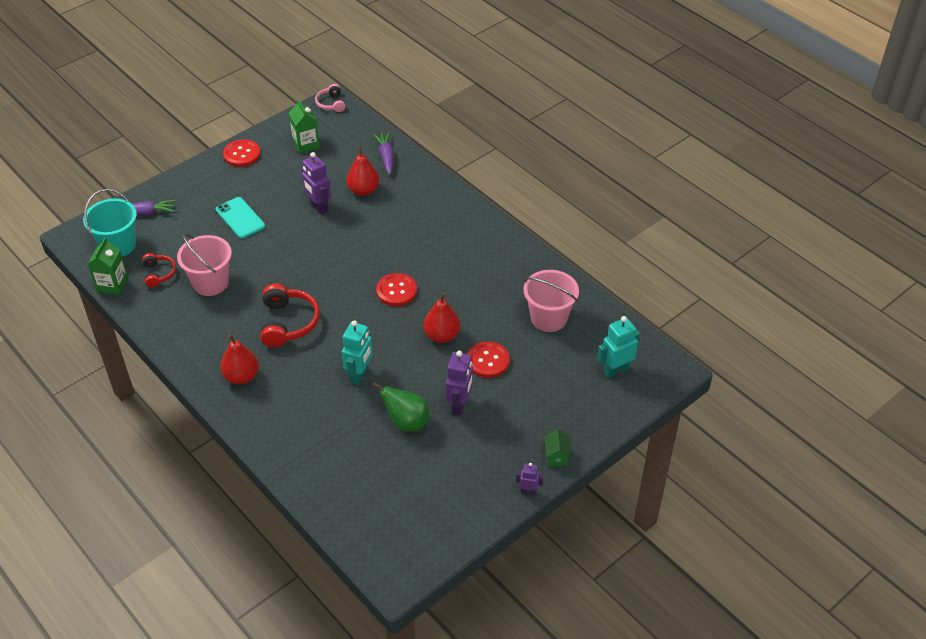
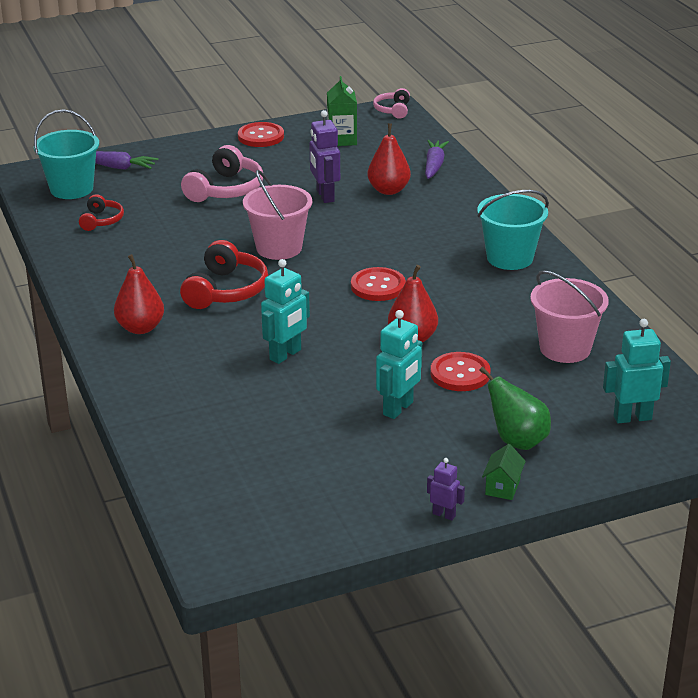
camera: 20 degrees right, 15 degrees down
(112, 284) = (43, 220): green carton -> none
(210, 283) = (156, 239): pink bucket -> pink bucket (279, 248)
(240, 218) = (225, 189): turquoise phone -> pink headphones
(407, 422) = (319, 411): green pear -> green pear (517, 441)
(459, 405) = (398, 409): purple robot -> turquoise robot
(478, 239) = (510, 258): none -> turquoise bucket

